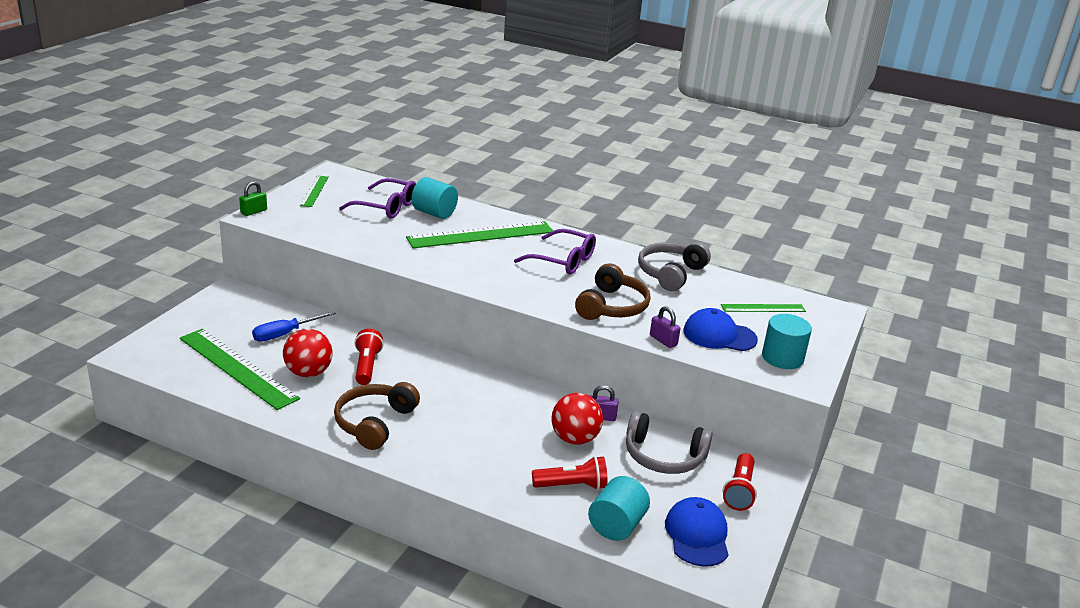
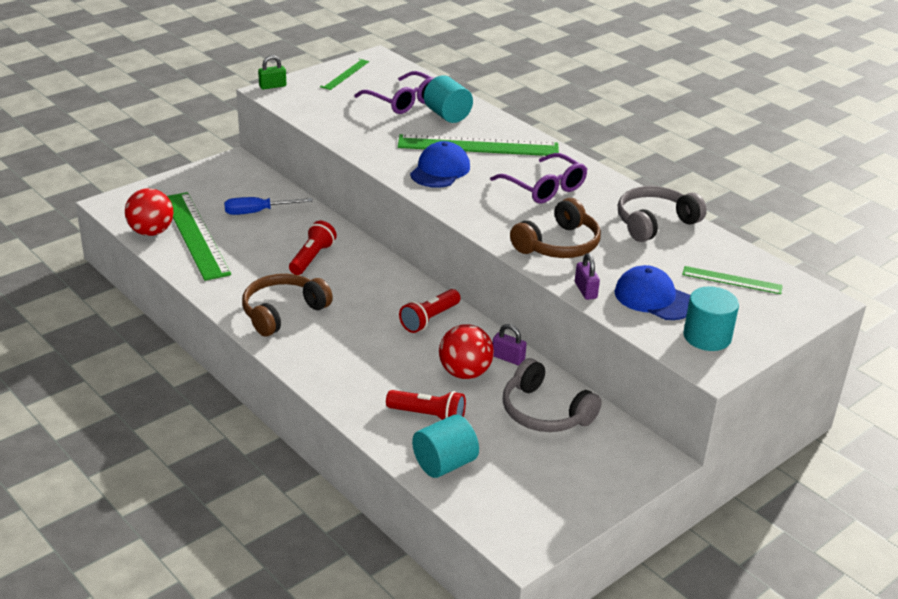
camera: 25 degrees right, 5 degrees up
(308, 373) = (255, 253): red ball -> red ball (151, 232)
(697, 535) = (520, 495): blue cap -> blue cap (440, 170)
(739, 491) = (600, 466): red flashlight -> red flashlight (429, 319)

